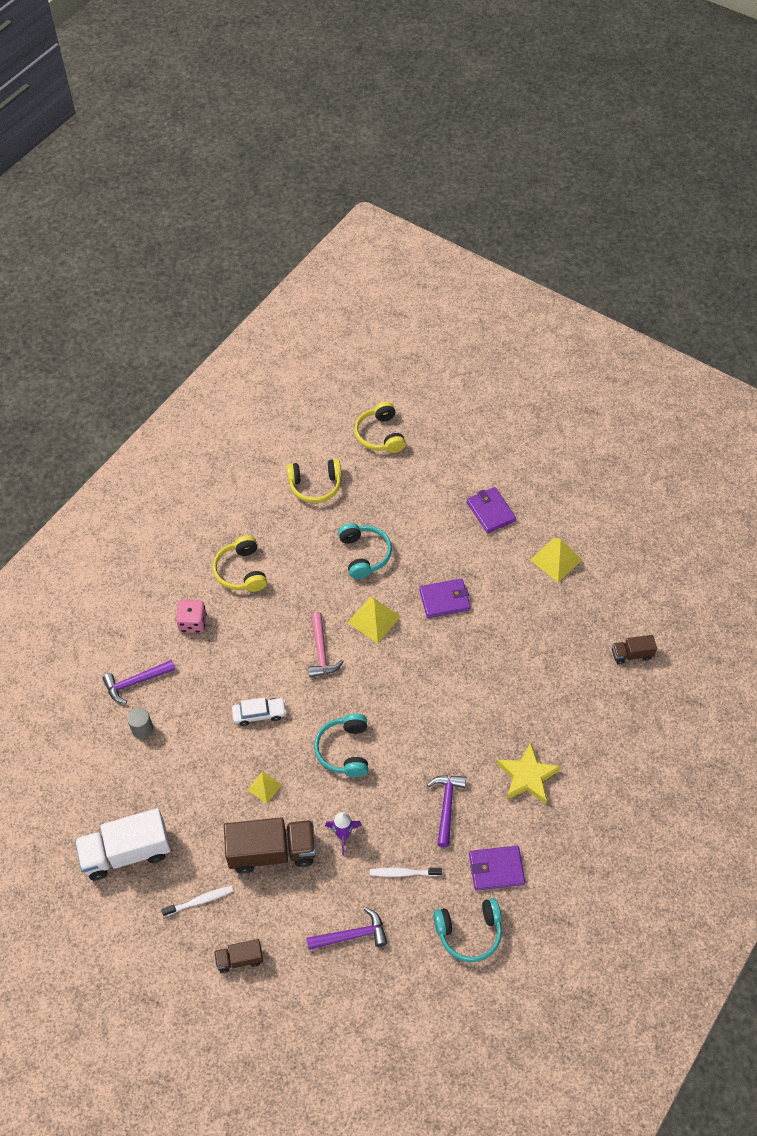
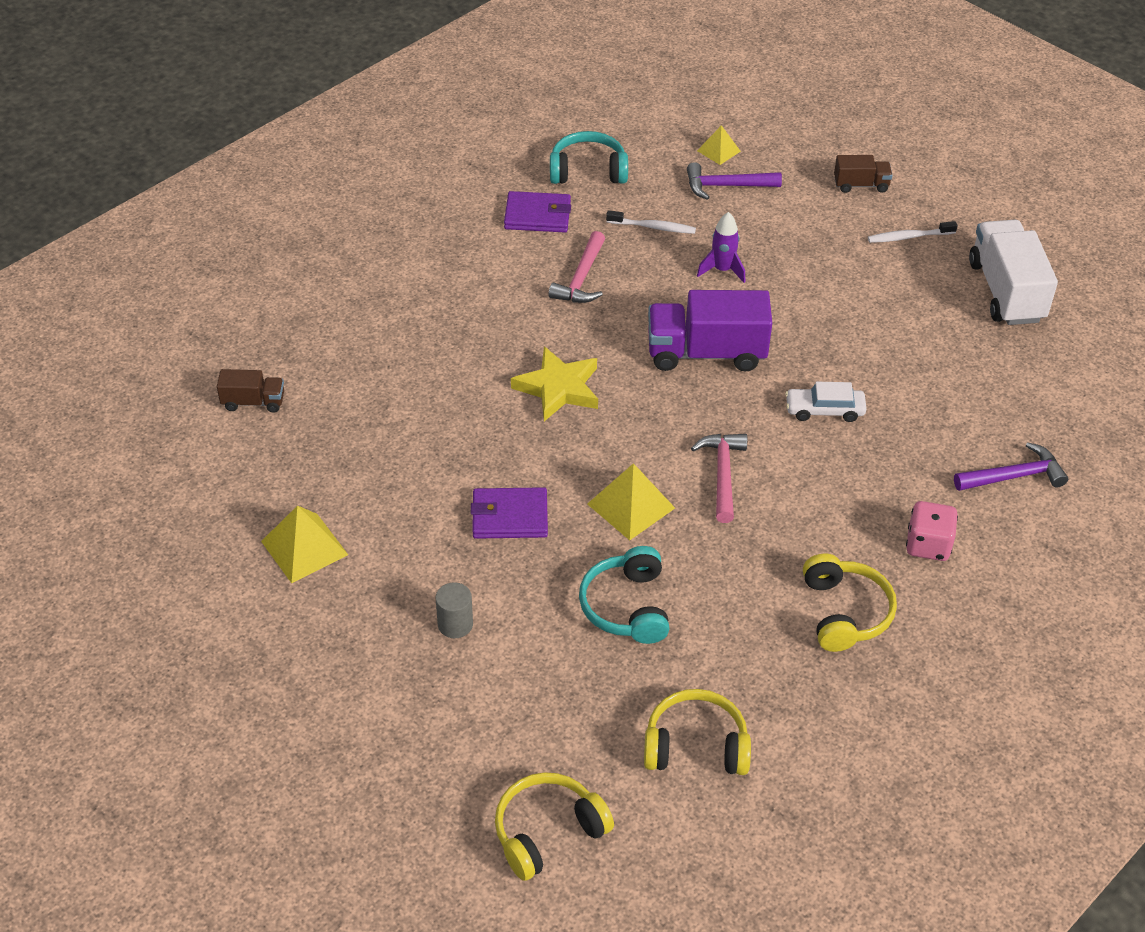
camera: 170 degrees left, 10 degrees down
(127, 852) = (1006, 291): white truck -> white truck turned 90 degrees counterclockwise
(142, 729) = (998, 417): grey cylinder -> grey cylinder (455, 624)
(264, 787) = (822, 329): yellow pyramid -> yellow pyramid (718, 151)
(272, 852) = (816, 267): brown truck -> none
(344, 750) = (706, 353): turquoise headphones -> purple truck
(380, 435) = (548, 832): yellow headphones -> yellow headphones turned 120 degrees counterclockwise
(446, 806) = (581, 278): purple hammer -> pink hammer
(490, 511) = (383, 644): purple wallet -> none
(527, 776) = (464, 292): yellow star -> yellow star (558, 388)

